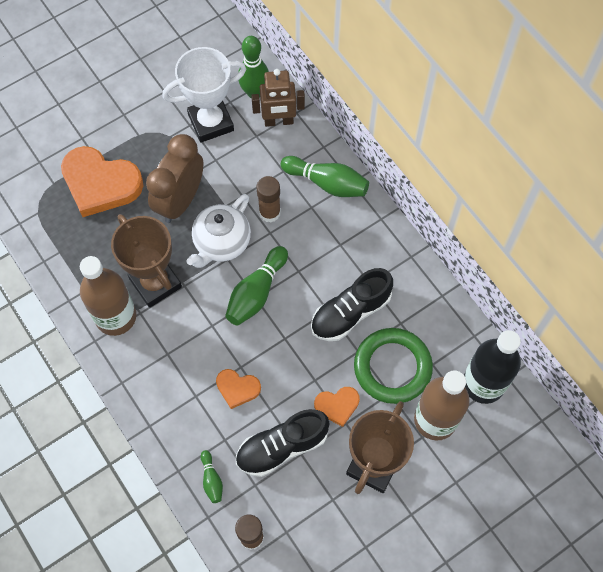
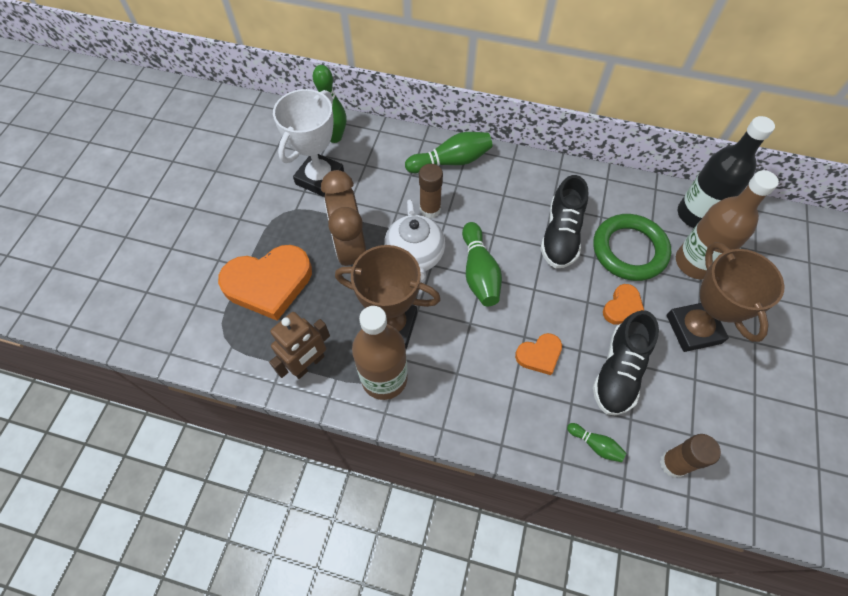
camera: 40 degrees left, 5 degrees down
(278, 121) = (372, 144): brown robot -> brown robot (308, 364)

